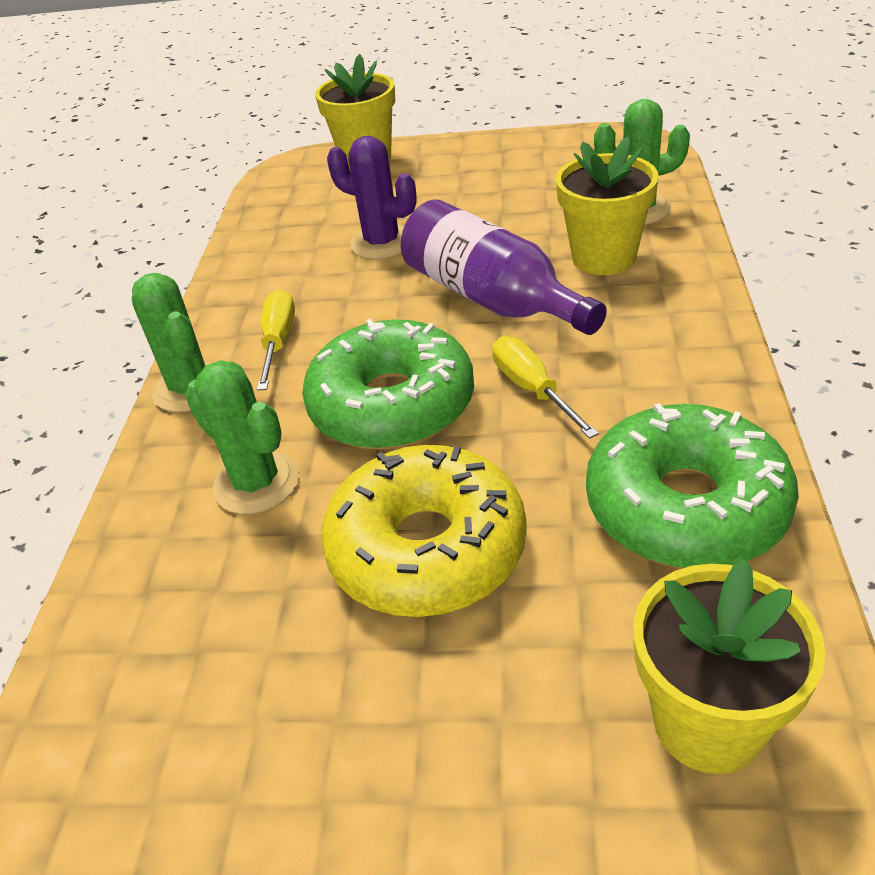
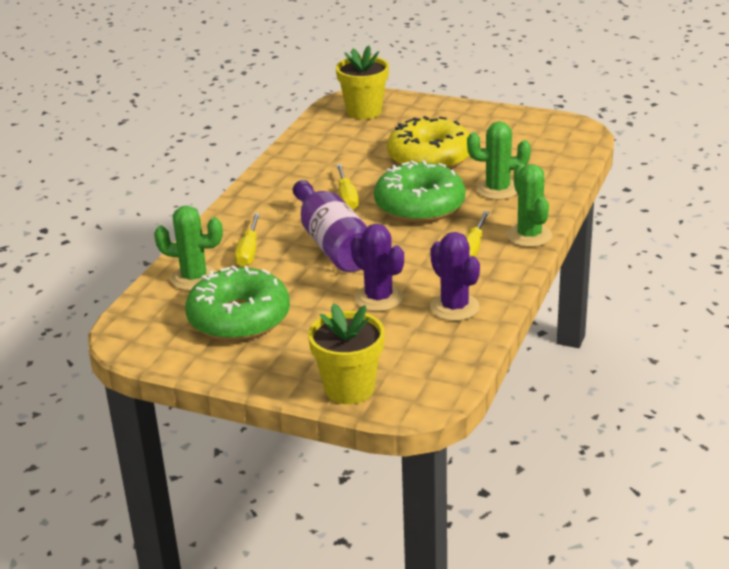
camera: 165 degrees left, 10 degrees down
(256, 483) = (497, 190): green cactus -> green cactus turned 60 degrees counterclockwise
(282, 255) = (454, 307): none -> purple cactus
(604, 258) = (249, 252): yellow flower pot -> yellow screwdriver
(685, 506) = (320, 151): green donut -> green donut (239, 318)

